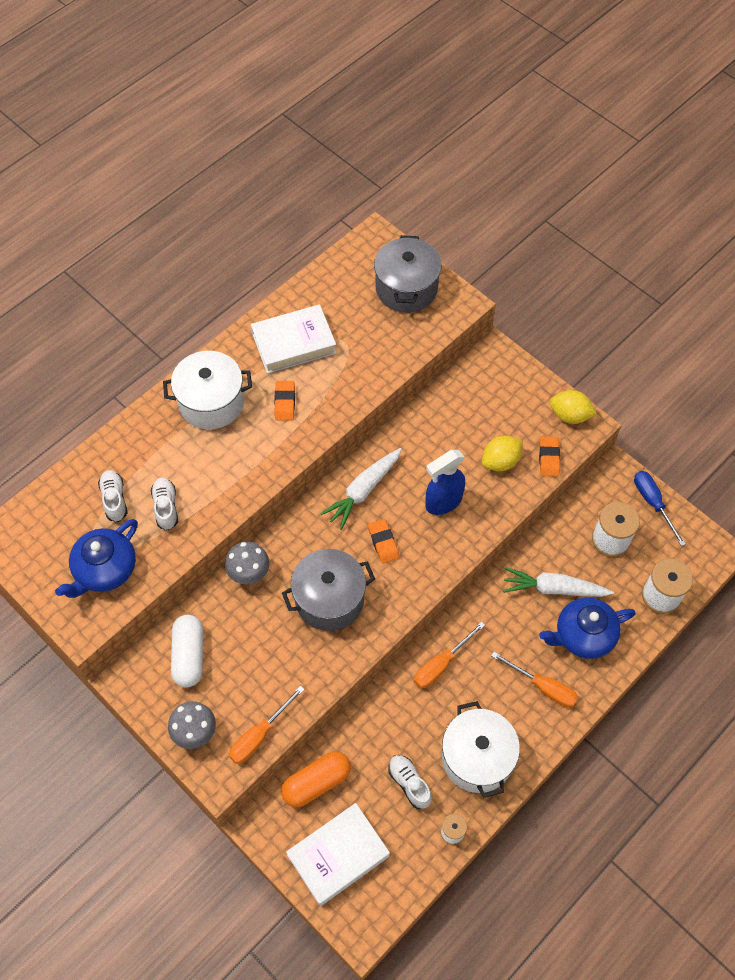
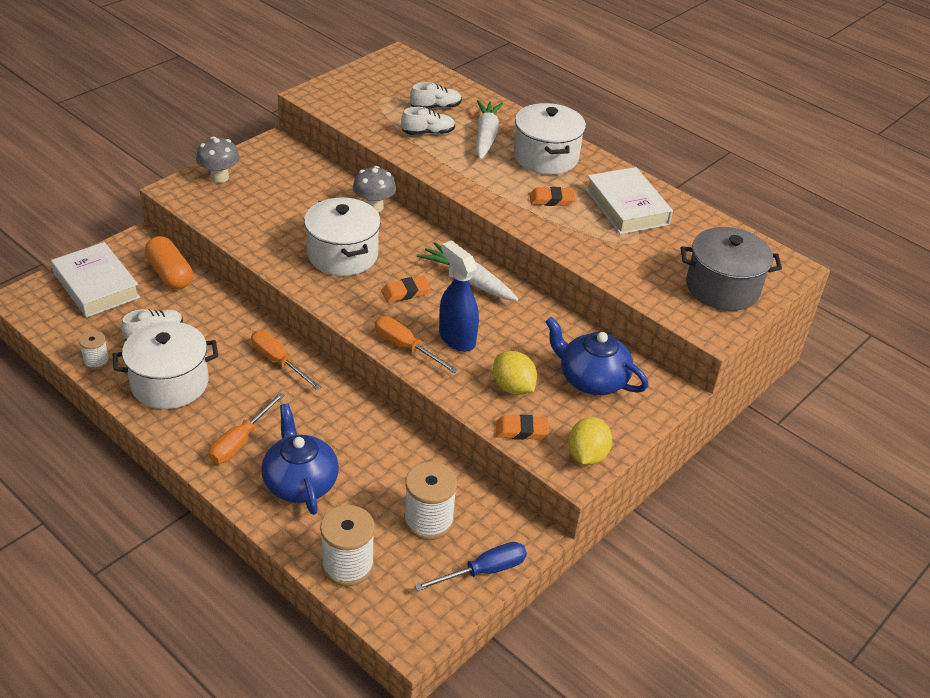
camera: 85 degrees right, 20 degrees down
(105, 570) = (365, 104): blue teapot -> blue teapot (591, 379)
(189, 655) = (293, 174): white capsule -> none
(259, 735) = (209, 211): orange screwdriver -> orange screwdriver (406, 347)
(329, 599) = (342, 255): grey pot -> white pot
(553, 589) = (362, 460): white carrot -> white carrot (486, 136)

